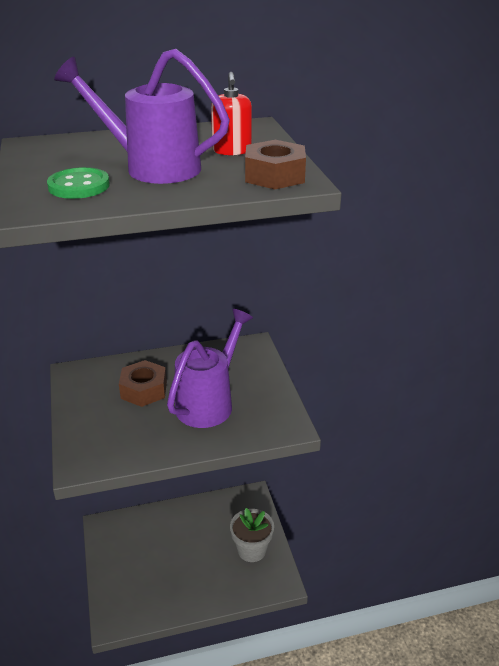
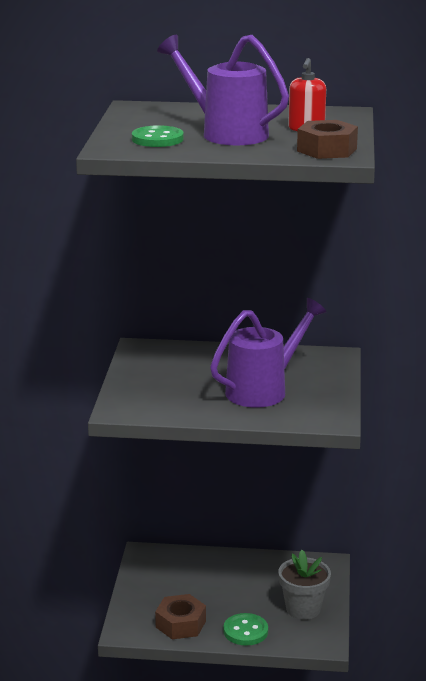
camera: 20 degrees right, 10 degrees down
(144, 390) = (203, 370): brown nut -> brown nut (180, 624)
(214, 589) = (245, 631): none -> green button

